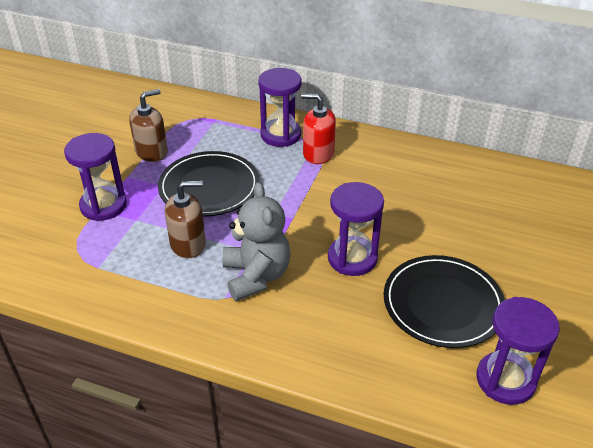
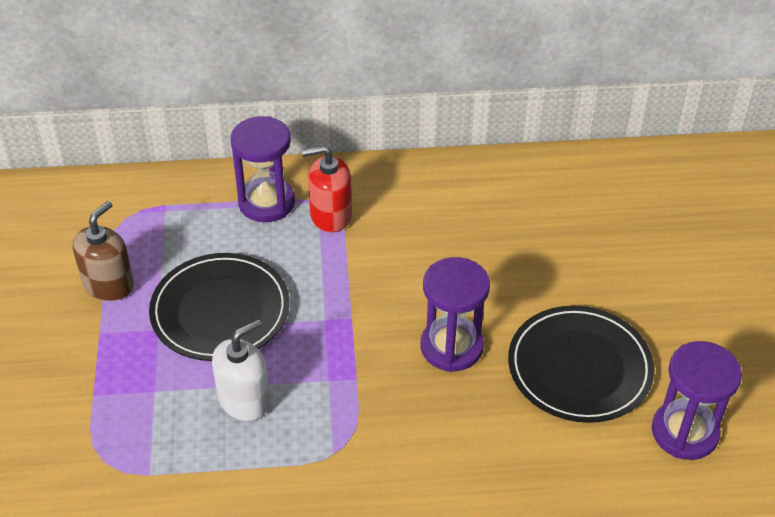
camera: 25 degrees left, 5 degrees up
(103, 205) = (96, 386): purple hourglass -> none
(188, 244) = (244, 400): brown soap dispenser -> white soap dispenser
(256, 276) = (354, 411): grey teddy bear -> none

